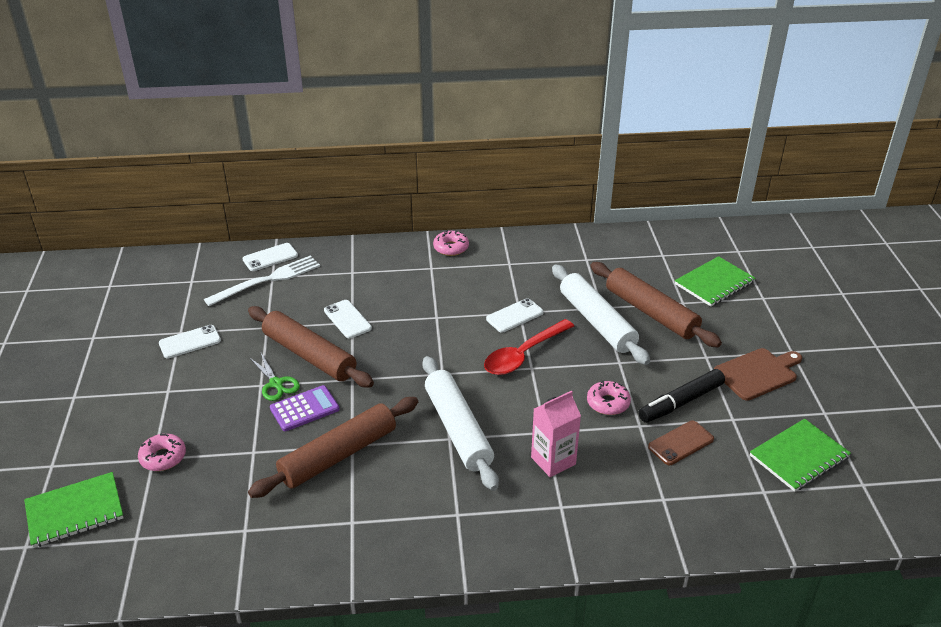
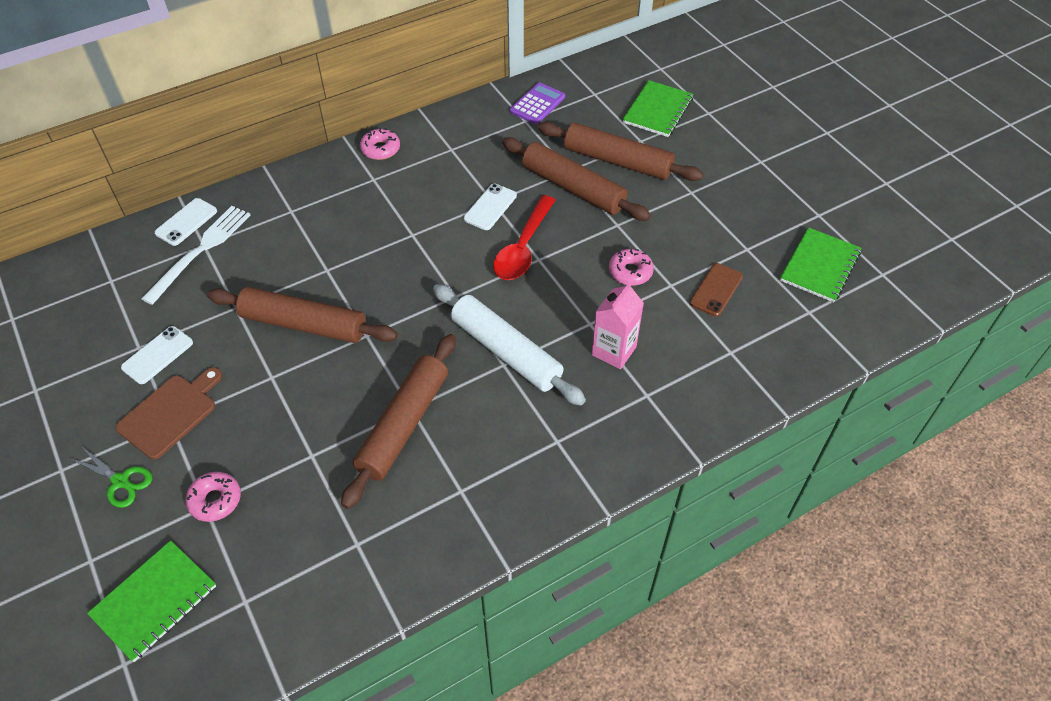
camera: 25 degrees left, 15 degrees up
(276, 383) = (287, 369): green scissors -> green scissors (120, 481)
(304, 409) = (336, 387): purple calculator -> purple calculator (537, 104)
(347, 319) = (319, 268): white phone -> none
(597, 322) = (573, 188): white rolling pin -> brown rolling pin
(680, 402) = (694, 248): black marker -> none
(758, 373) = (744, 194): brown cutting board -> brown cutting board (170, 413)

